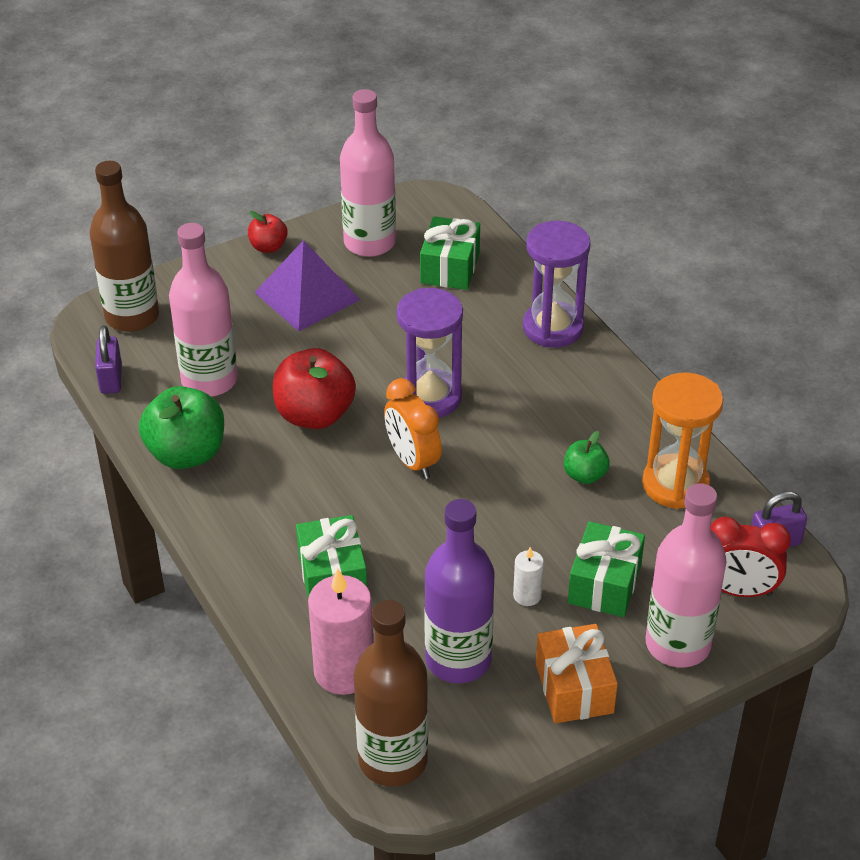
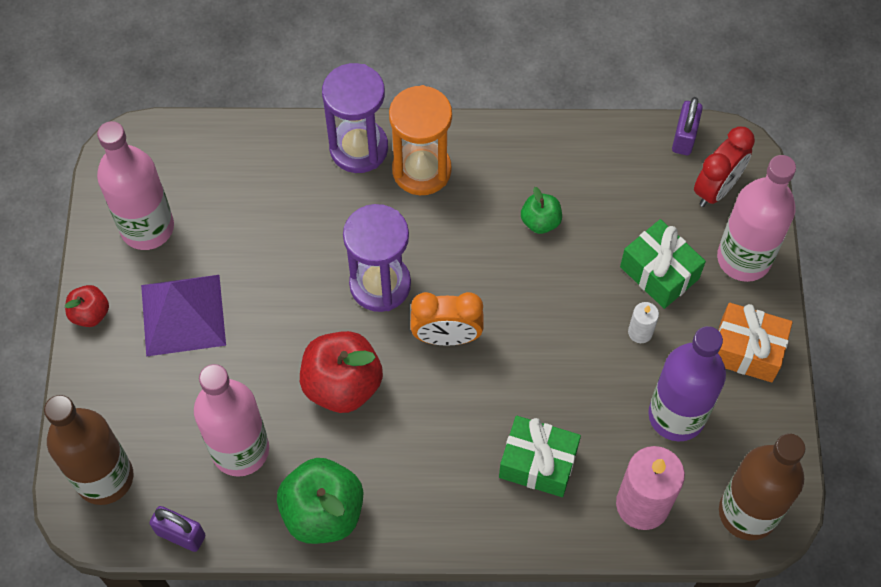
camera: 60 degrees left, 20 degrees up
(450, 268) = (228, 183): green gift -> none
(675, 484) = (588, 166): orange hourglass -> orange hourglass (421, 170)

